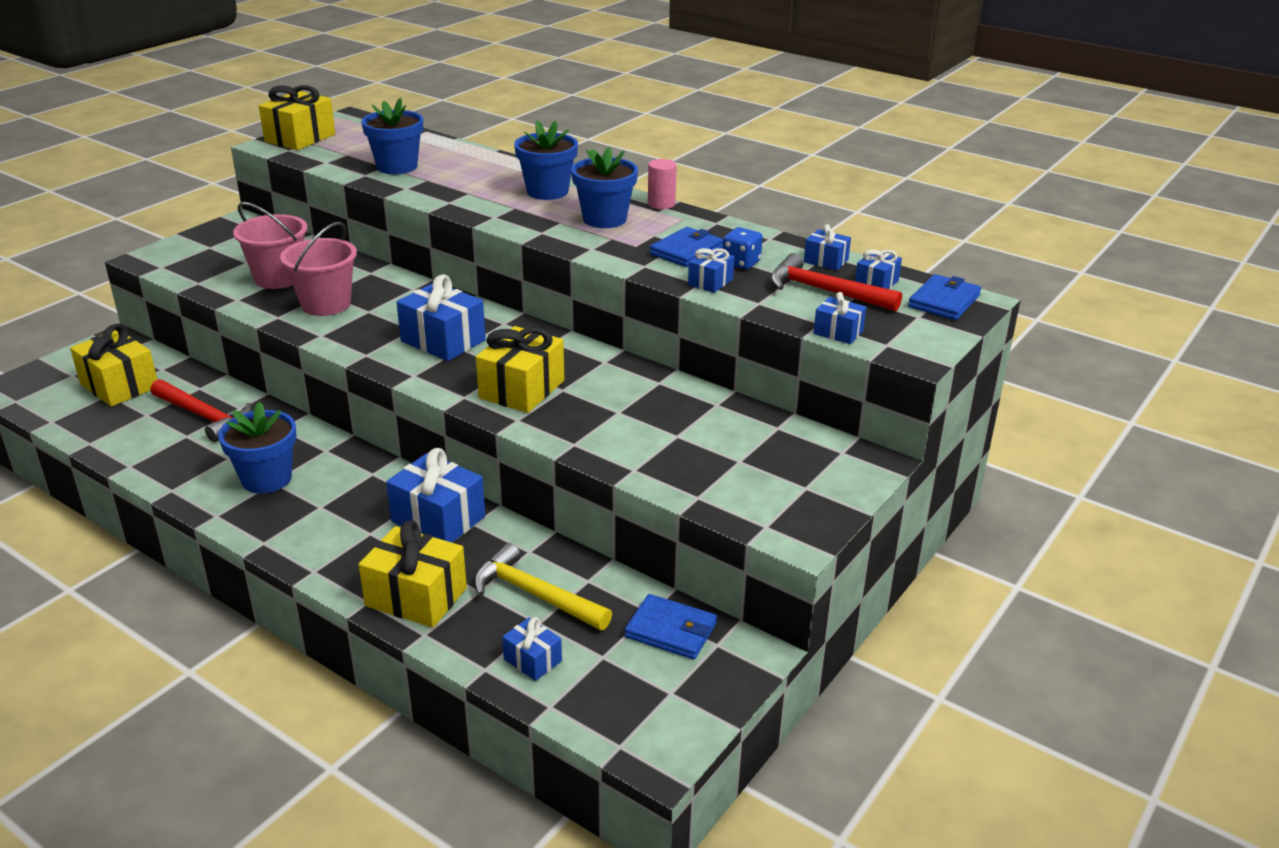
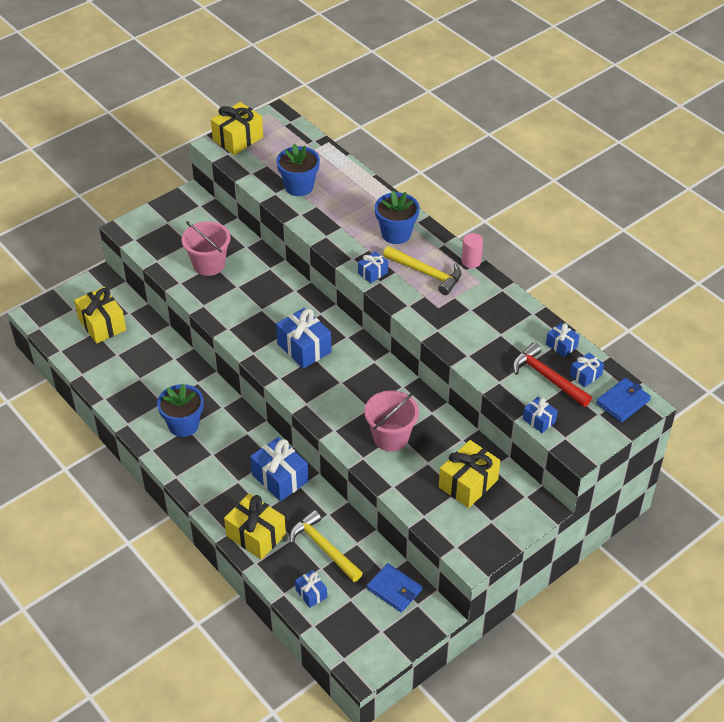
camera: 15 degrees right, 15 degrees up
(204, 416) = (152, 363): red hammer -> none
(326, 304) = (235, 297): pink bucket -> pink bucket (391, 437)
(522, 389) = (343, 403): yellow gift -> yellow gift (468, 483)
(604, 219) = (426, 273): blue flower pot -> yellow hammer
(686, 251) = (470, 318): blue wallet -> none
(710, 282) = (475, 355): blue gift -> blue gift (373, 273)
(741, 263) = (503, 338): blue dice -> none

